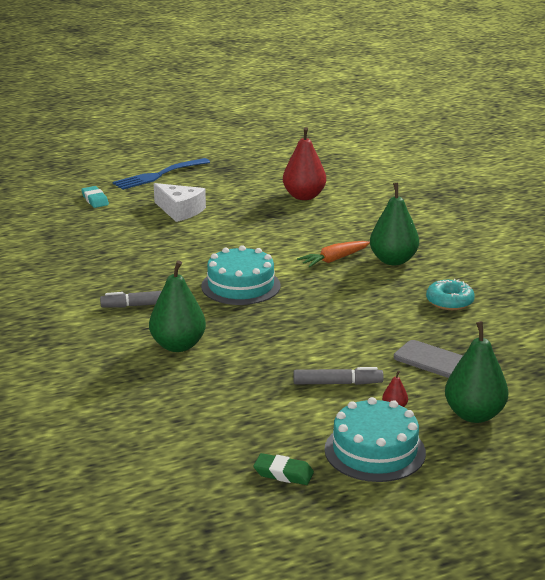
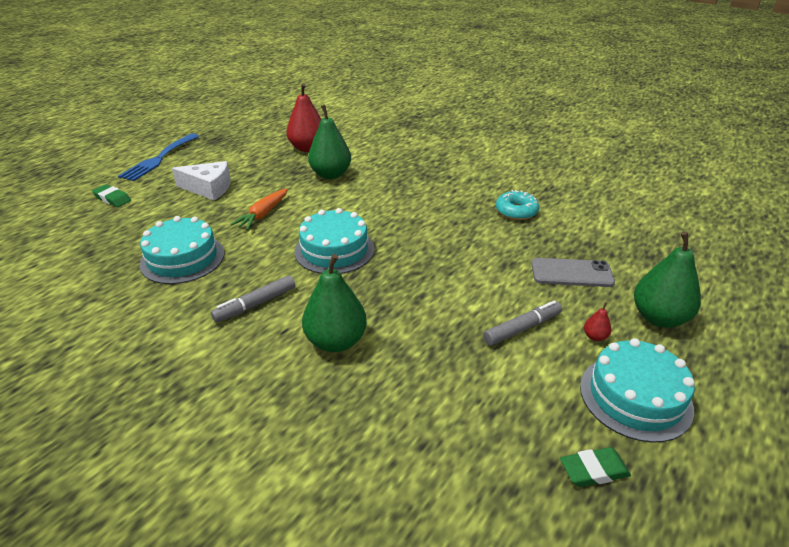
camera: 30 degrees left, 10 degrees up
(95, 200) = (112, 199): turquoise eraser -> green eraser
(113, 259) = (182, 258): none -> turquoise cake
(334, 260) = (389, 199): orange carrot -> orange carrot (263, 214)
(393, 260) = (435, 186): green pear -> green pear (331, 174)

